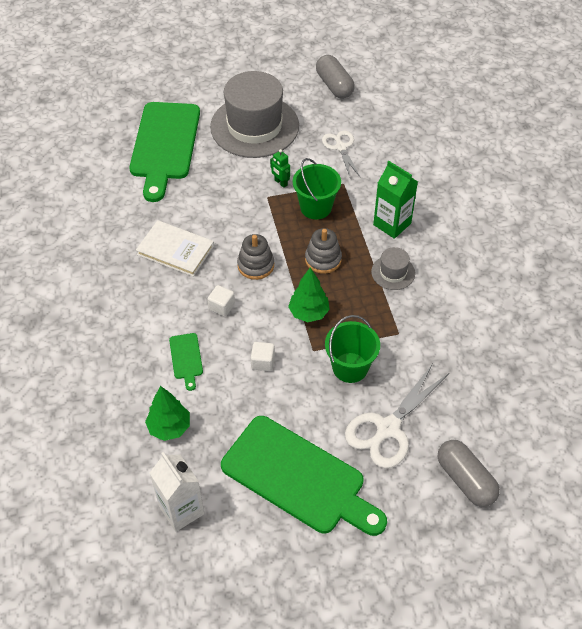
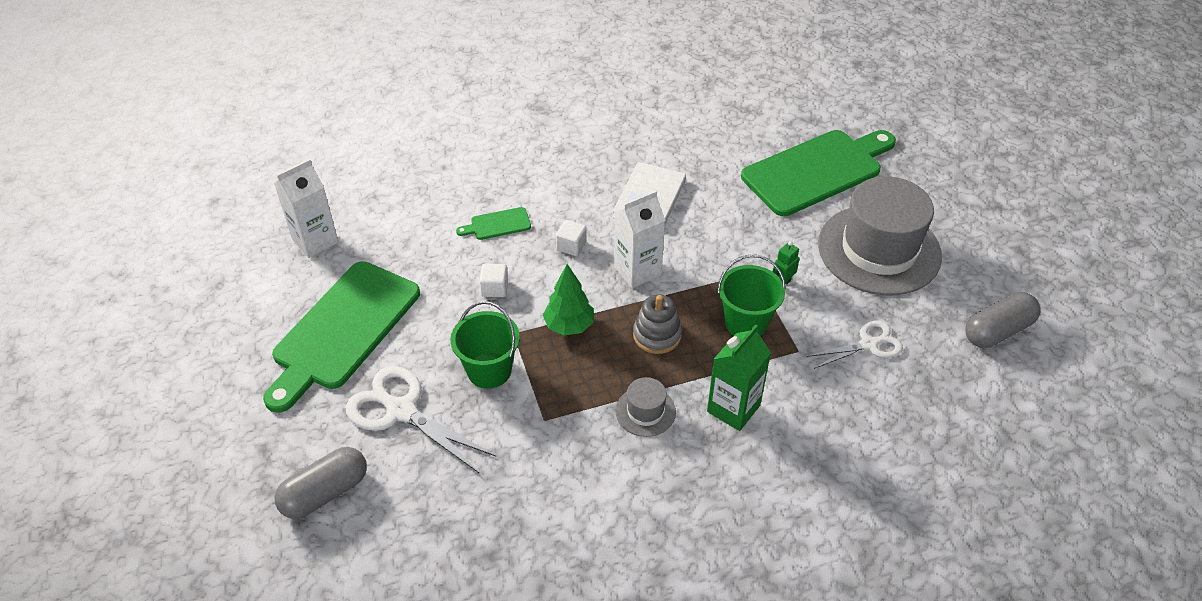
camera: 85 degrees right, 5 degrees down
(165, 145) = (817, 170): green cutting board -> green cutting board turned 150 degrees clockwise
(169, 427) = (410, 221): green tree -> none
(256, 265) = (637, 271): grey stacking toy -> white carton

